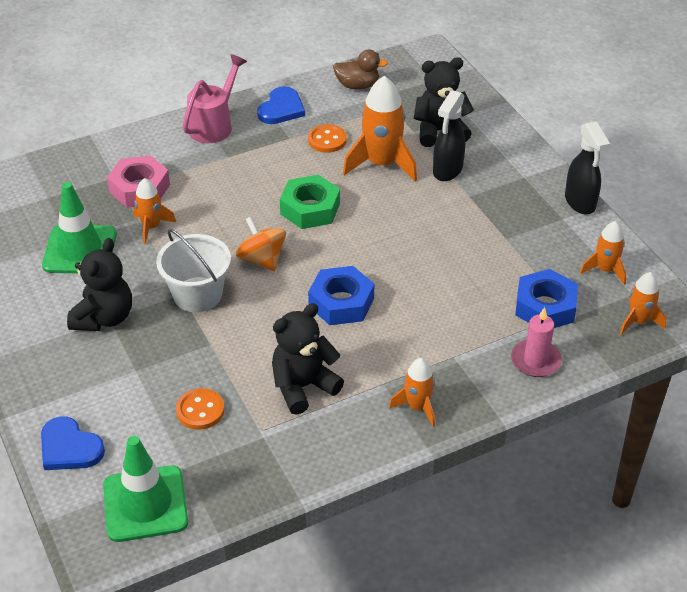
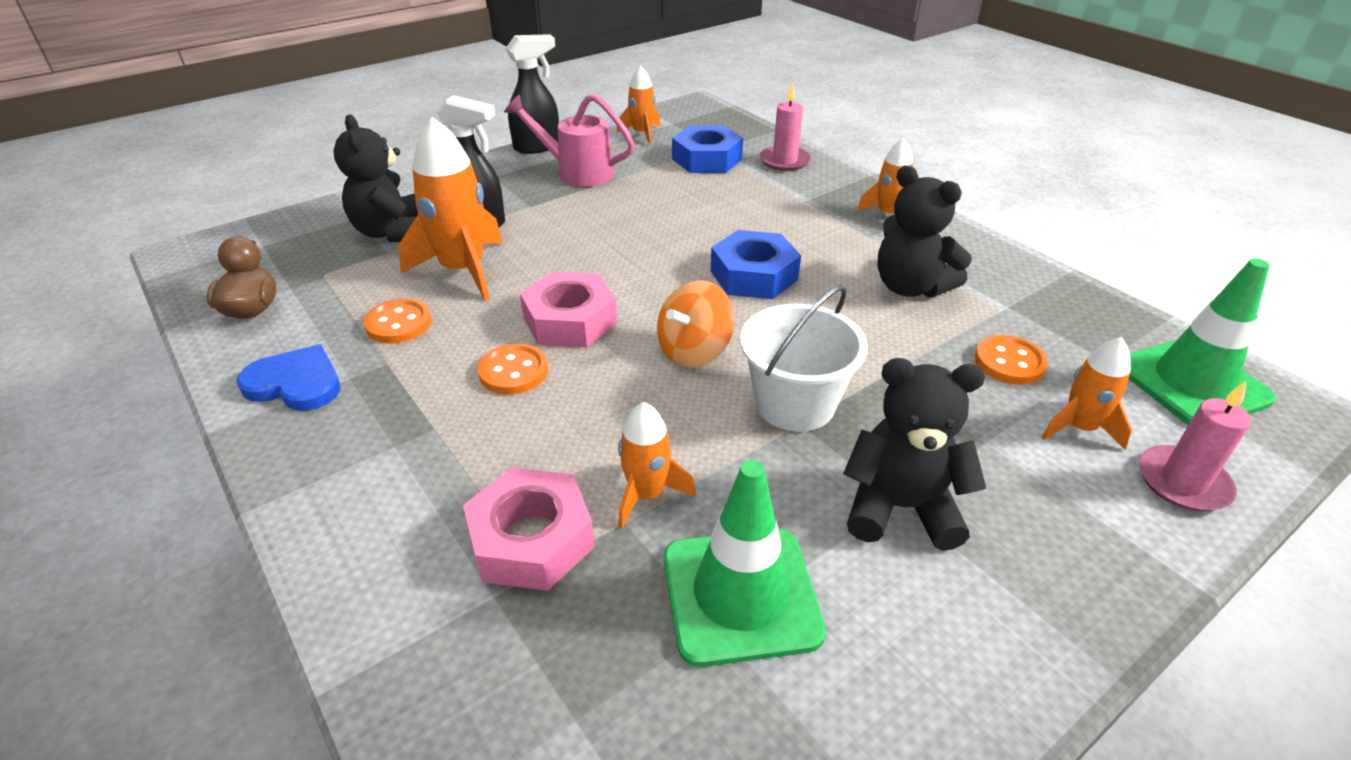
camera: 100 degrees left, 5 degrees down
(69, 448) = (1183, 482): blue heart -> pink candle
(214, 125) = (327, 464): pink watering can -> pink watering can (577, 172)
(266, 184) = (513, 371): none -> orange button
(310, 208) = (570, 320): green nut -> pink nut
(638, 321) = (708, 120): orange rocket -> orange rocket (1079, 428)

